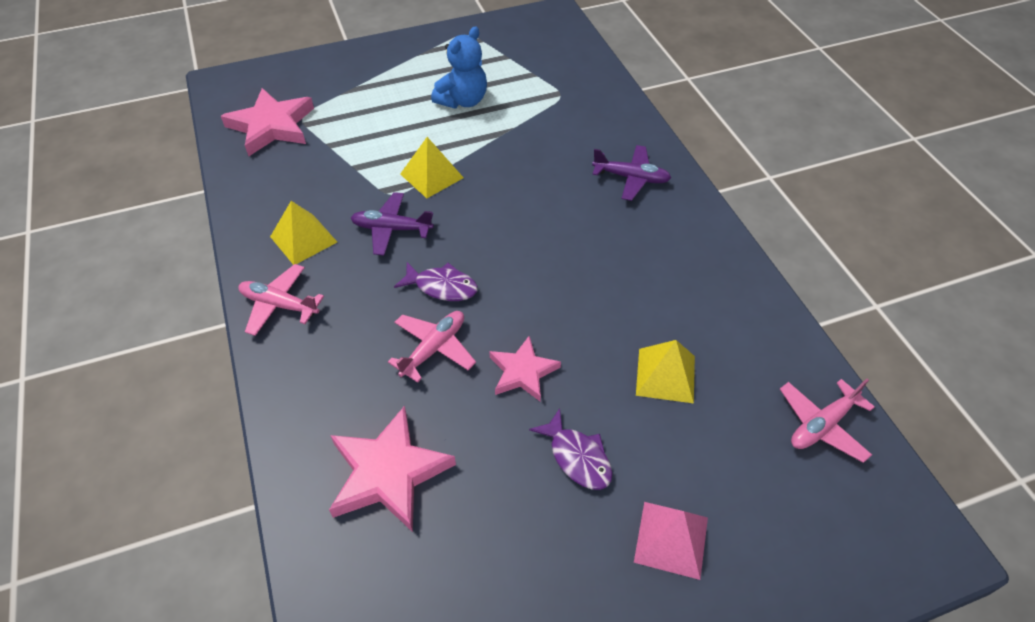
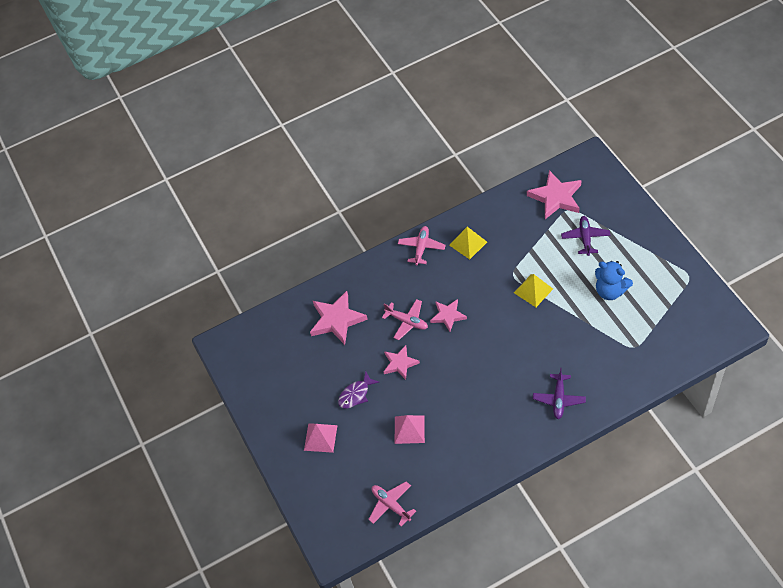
camera: 90 degrees right, 5 degrees up
(392, 229) = (485, 282): purple plane -> purple plane (585, 238)
(442, 287) = (448, 316): purple fish -> pink star
(665, 375) = (409, 429): yellow pyramid -> pink pyramid

